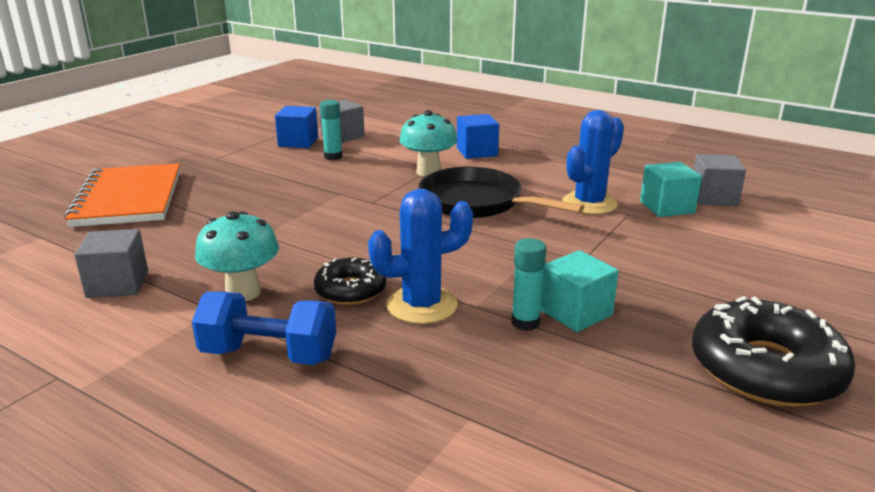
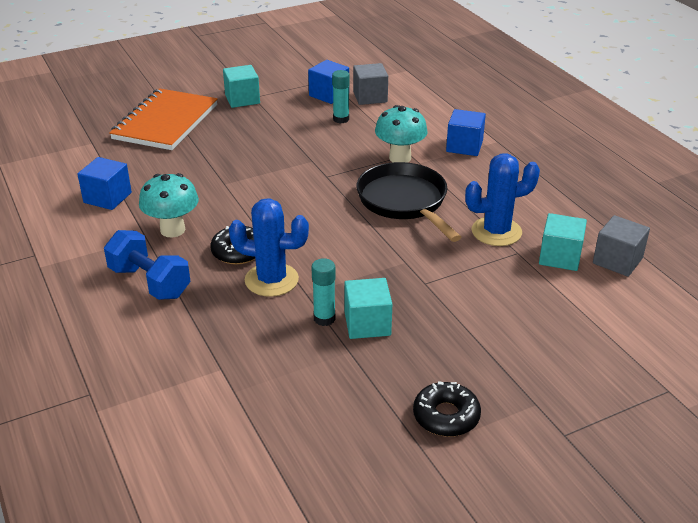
camera: 30 degrees right, 10 degrees up
(118, 284) = (107, 198): grey cube -> blue cube
(205, 162) = (242, 99): none -> turquoise cube
(765, 369) = (446, 416): black donut -> black donut, size x0.58

